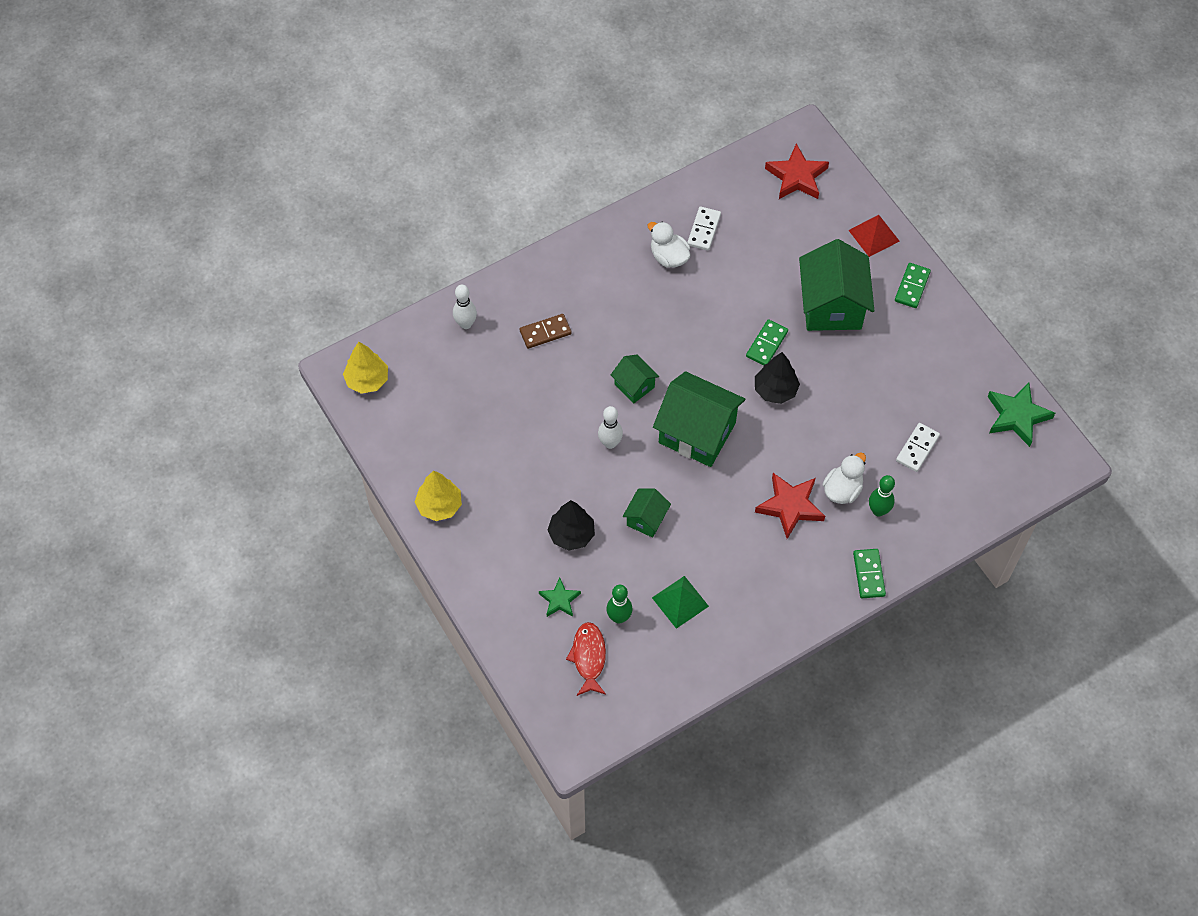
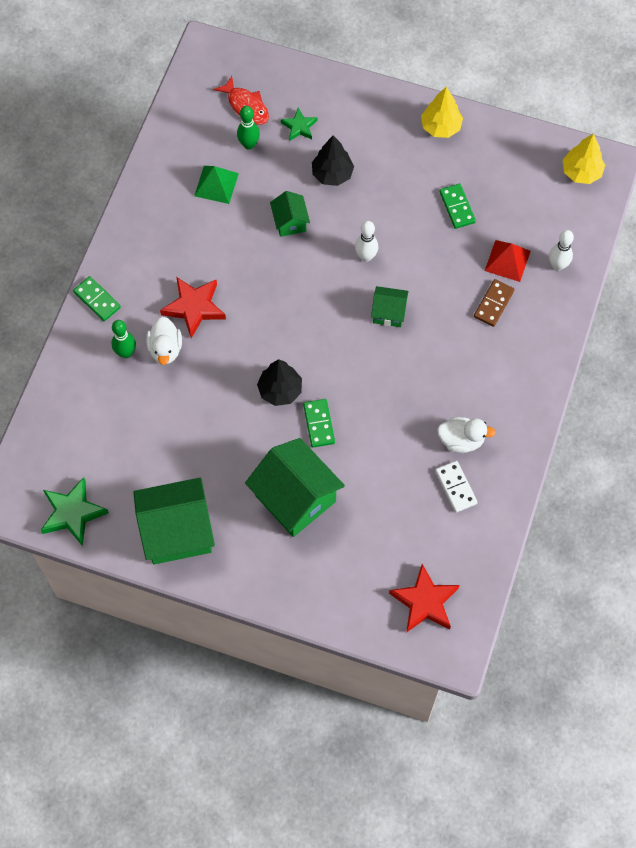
camera: 140 degrees right, 5 degrees up
(697, 433) = (310, 312): green house -> green house (177, 531)
(874, 235) = (313, 594): red pyramid -> red pyramid (507, 260)
(912, 287) = (243, 568): green domino -> green domino (457, 207)
(917, 448) = (133, 425): white domino -> none

